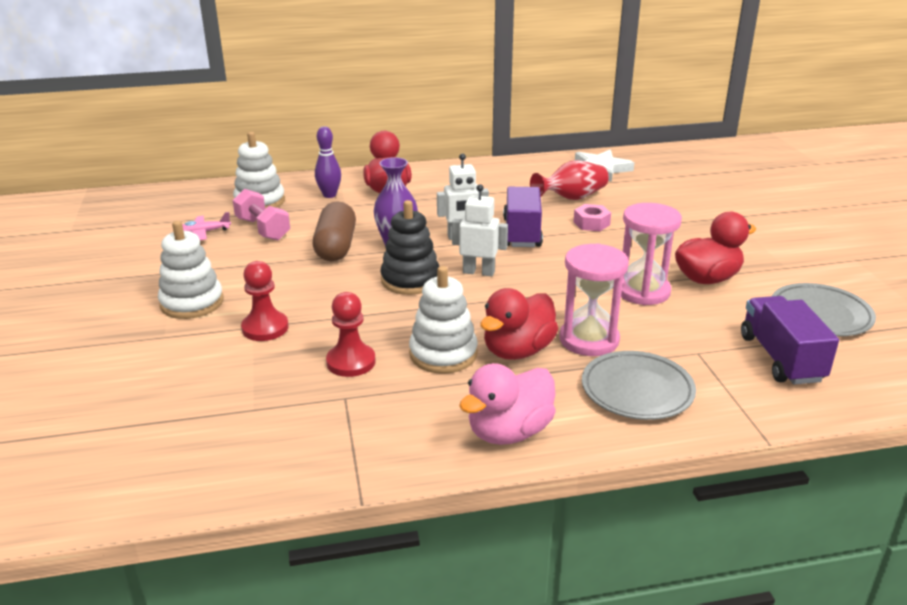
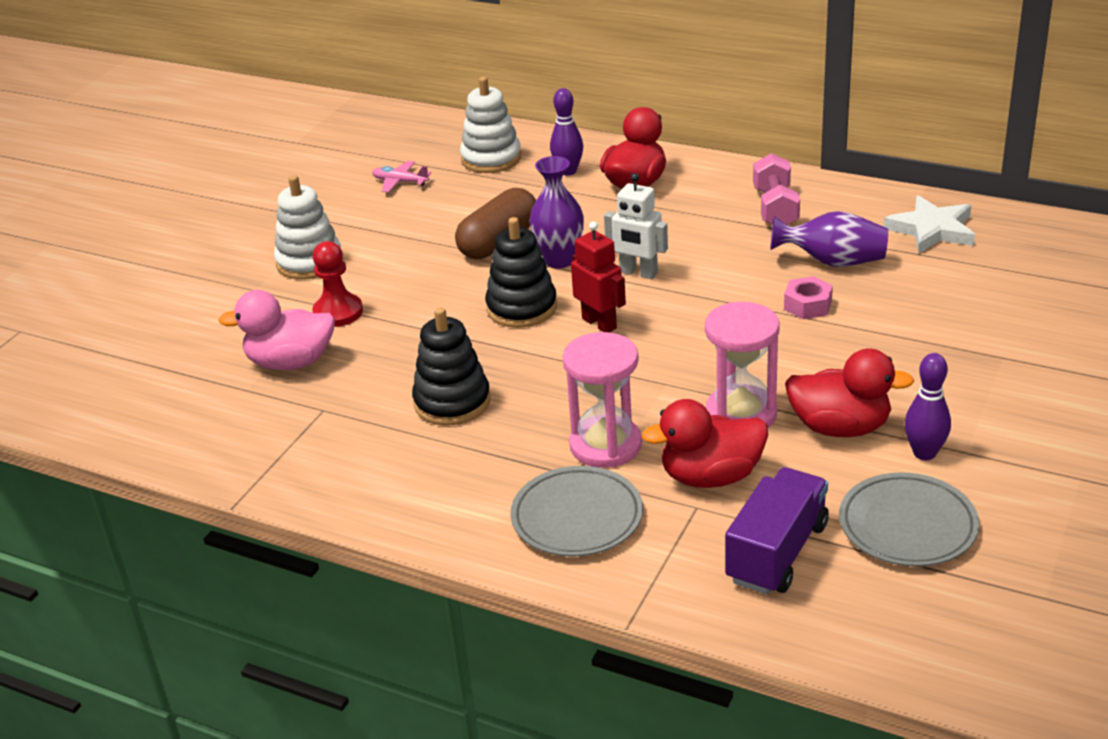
camera: 40 degrees right, 5 degrees up
(263, 229) = (456, 196): pink dumbbell -> pink dumbbell (775, 208)
(351, 362) = (367, 377): red pawn -> none
(443, 354) = (452, 402): white stacking toy -> black stacking toy
(478, 272) = (599, 323): white robot -> red robot
(509, 432) = (411, 503): pink duck -> pink duck (291, 362)
(518, 351) = (522, 427): red duck -> red duck (711, 476)
(522, 233) = (709, 290): purple truck -> none
(571, 198) = (833, 262): red vase -> purple vase
(769, 275) = (924, 453): none -> purple bowling pin

